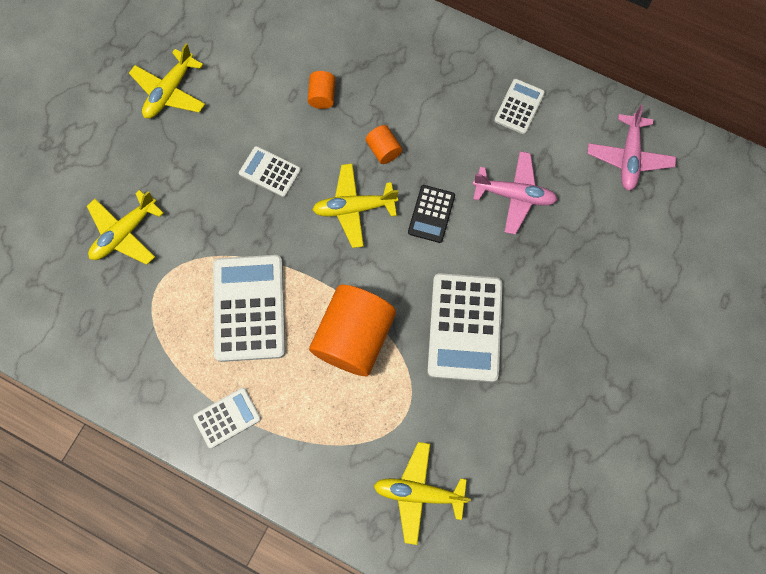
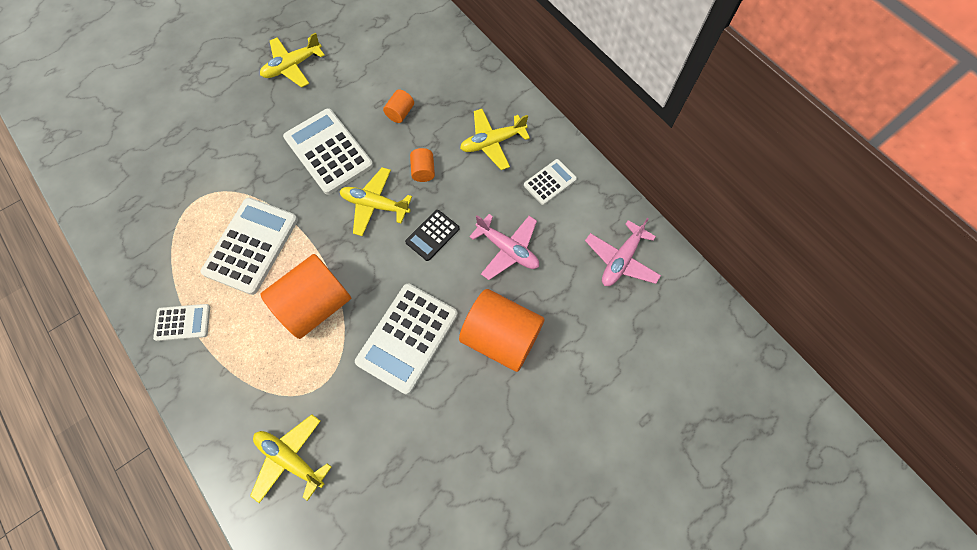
camera: 25 degrees right, 5 degrees down
(125, 233) = (198, 151): yellow plane -> yellow plane (492, 142)
(270, 172) = (329, 151): white calculator -> white calculator, size x1.87
(554, 285) = (501, 337): none -> orange cylinder

